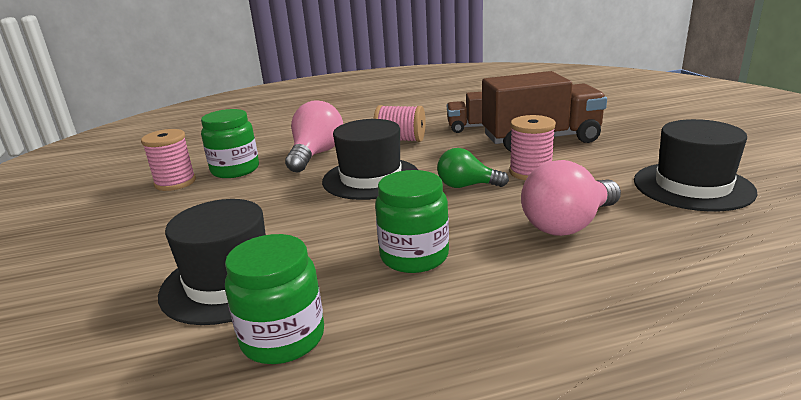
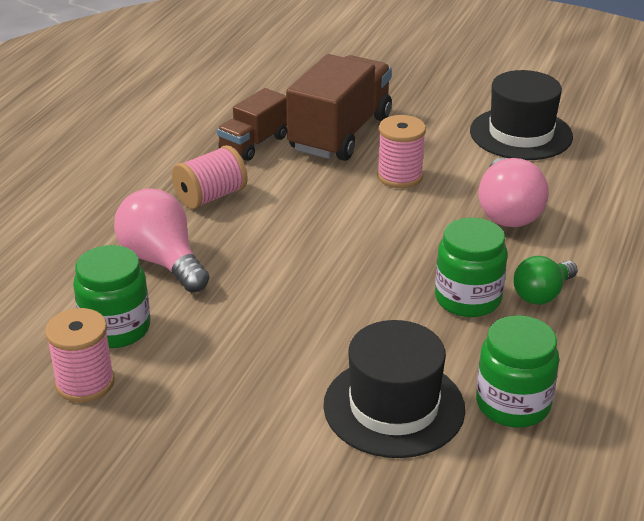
camera: 55 degrees left, 10 degrees up
(371, 178) = (284, 255): black hat -> none
(466, 186) = (380, 217): green light bulb -> green light bulb (542, 294)

